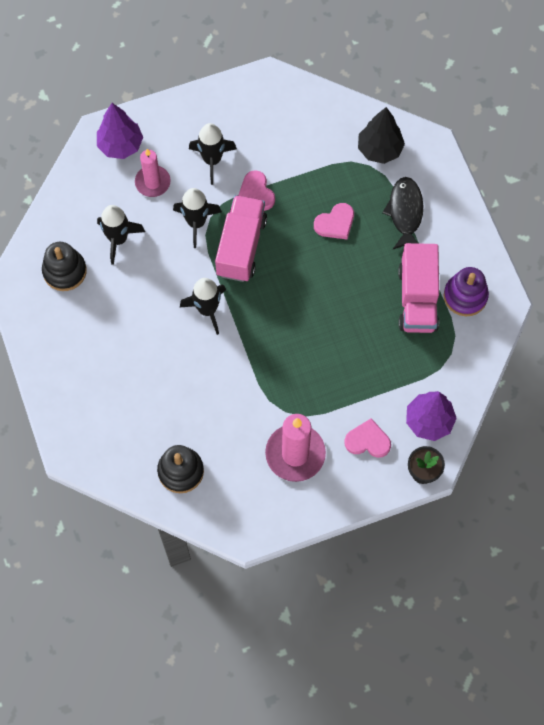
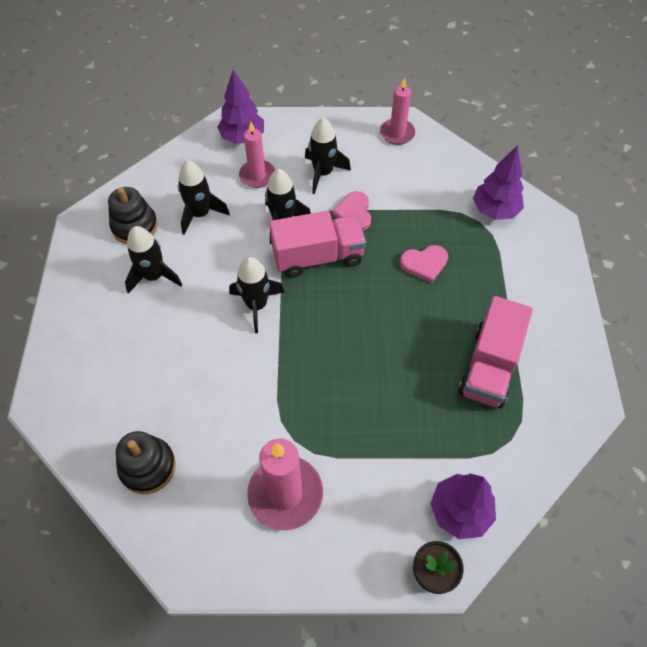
camera: 20 degrees right, 10 degrees down
(106, 313) = (154, 276): none -> black rocket
(241, 247) = (318, 256): pink truck -> pink truck turned 45 degrees clockwise
(265, 94) = (397, 133): none -> pink candle
(368, 441) = (377, 509): pink heart -> none
(379, 149) = (494, 210): black tree -> purple tree
(405, 212) = (503, 276): black fish -> none
(465, 296) = (546, 381): purple stacking toy -> none

